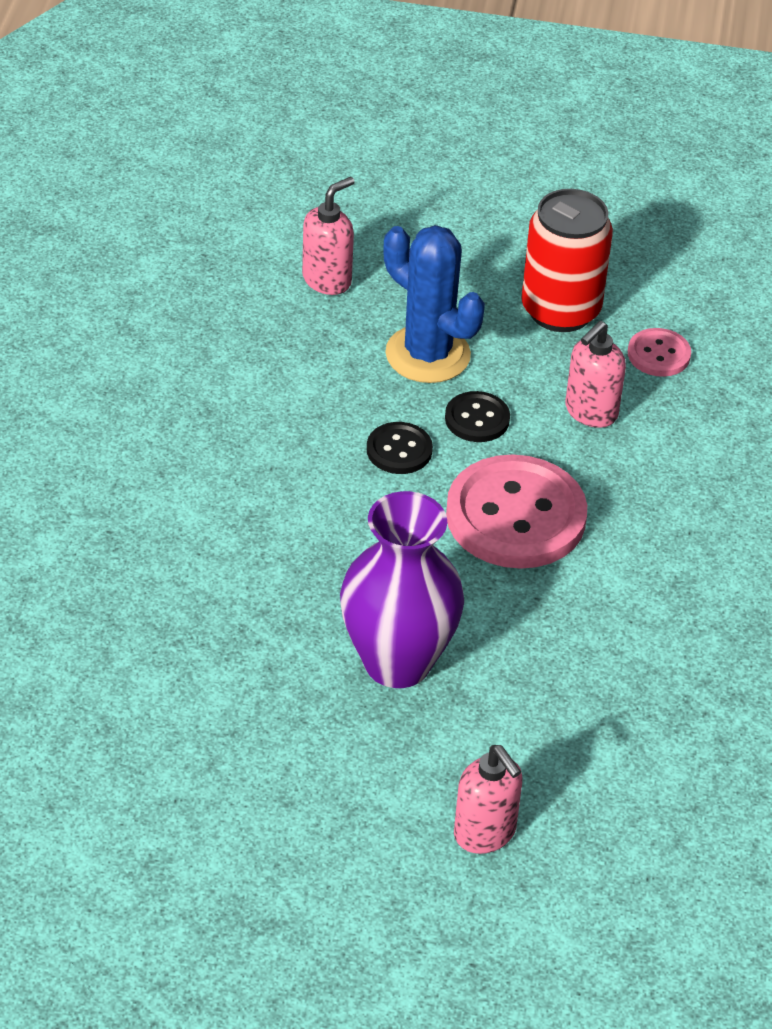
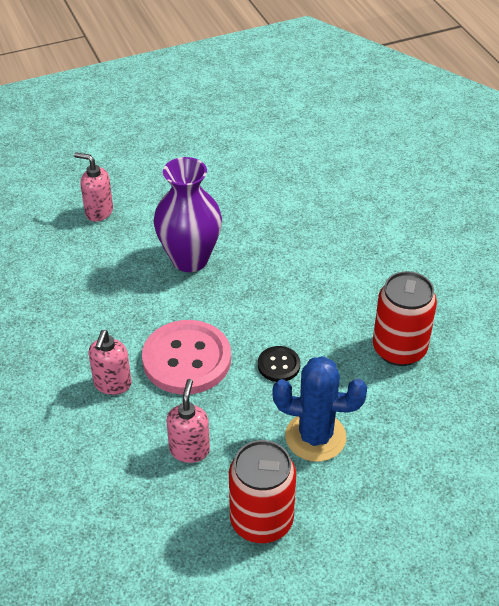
camera: 150 degrees right, 0 degrees up
(225, 393) = (399, 349): none -> red can
(327, 280) = (422, 458): pink soap dispenser -> pink soap dispenser (112, 384)
(477, 419) = (252, 408): black button -> none
(658, 354) = (174, 521): pink button -> none

